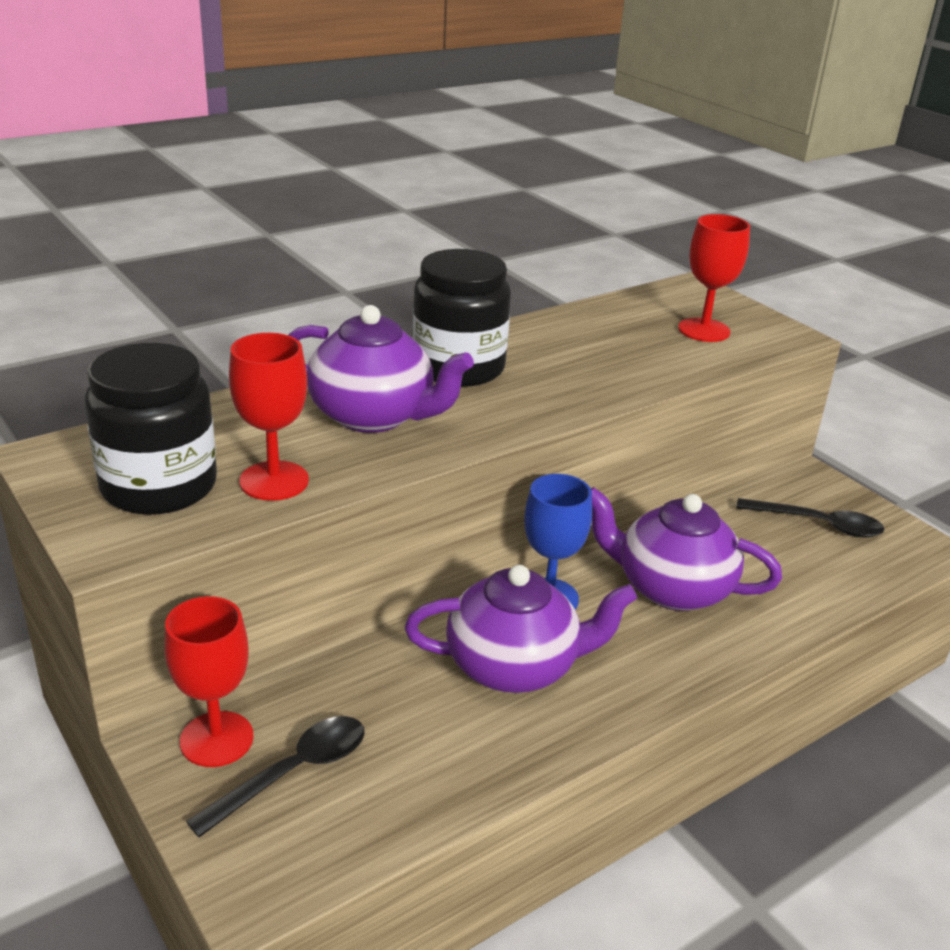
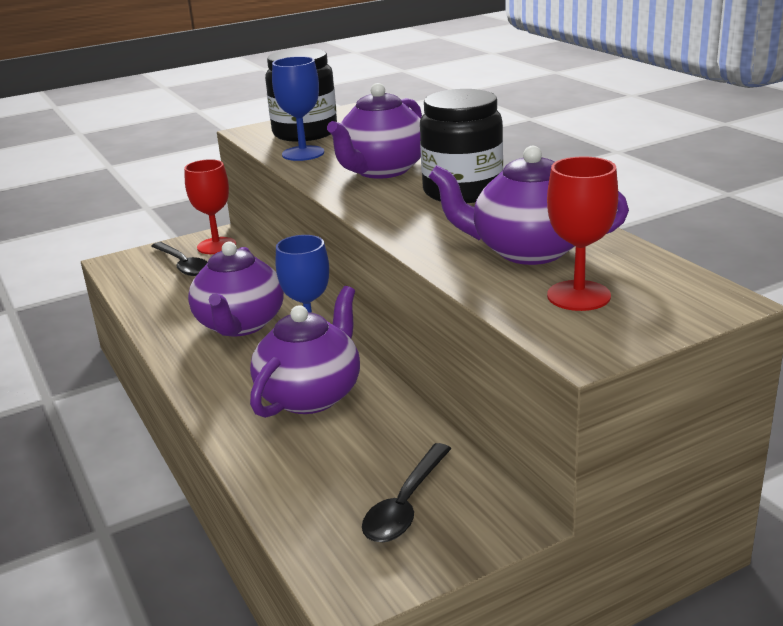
camera: 100 degrees right, 5 degrees down
(274, 481) = (303, 153): red goblet -> blue goblet
(619, 344) = (527, 251): none -> purple teapot

